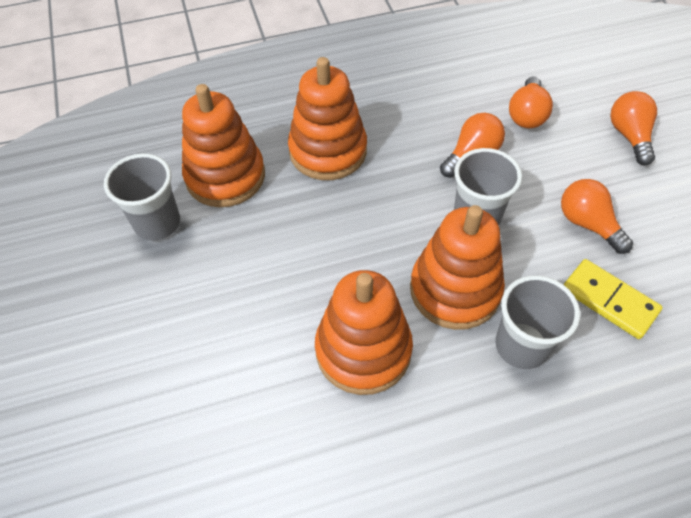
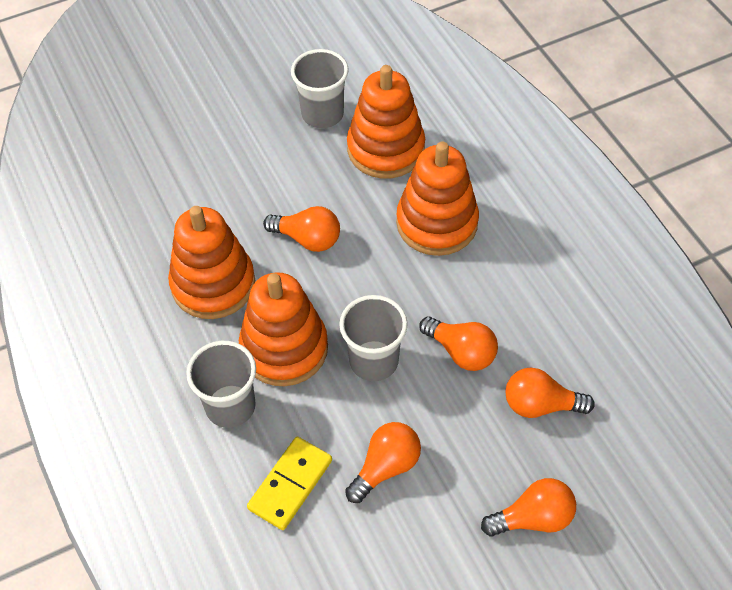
camera: 80 degrees right, 0 degrees up
(322, 255) = (307, 239): none -> orange light bulb

